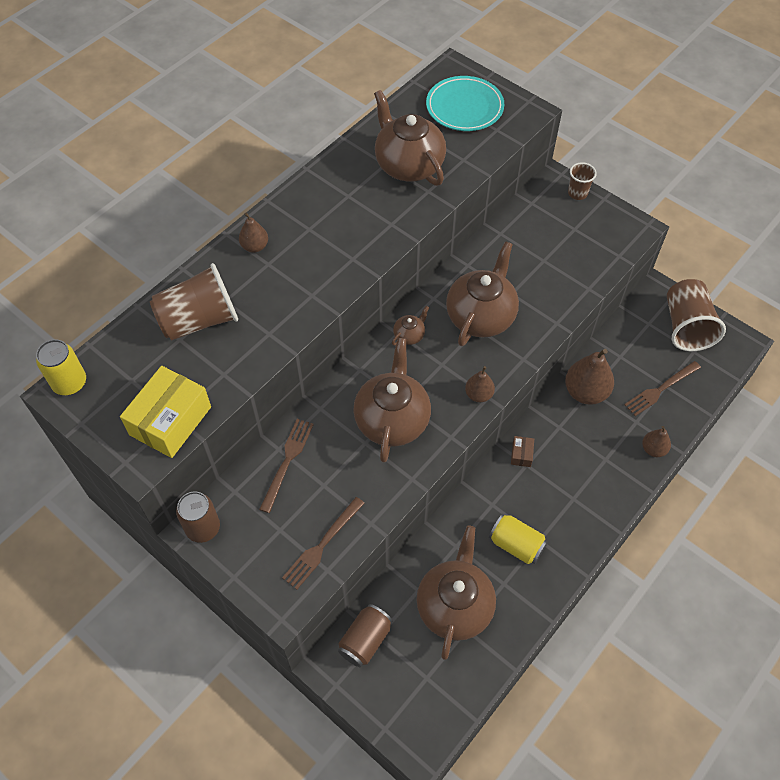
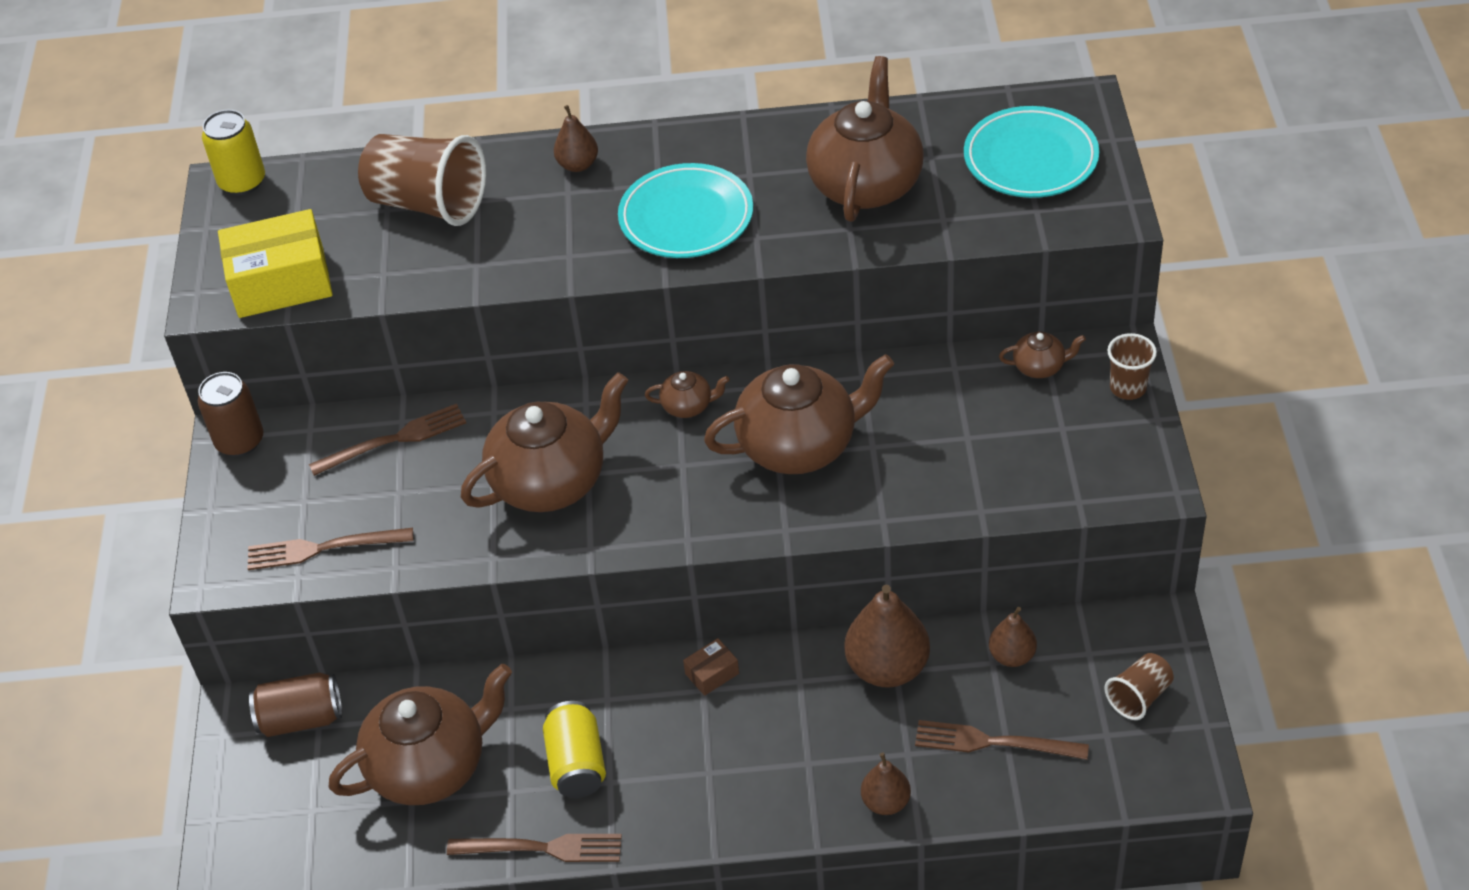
camera: 50 degrees right, 10 degrees down
(345, 237) = (686, 217): none -> turquoise plate
(478, 395) = (680, 528): brown pear -> brown pear (1012, 656)
(533, 208) = (1040, 367): none -> brown teapot
(549, 596) = (542, 848): none -> brown fork
(686, 327) = (1139, 697): brown cup -> brown cup, size x0.52

